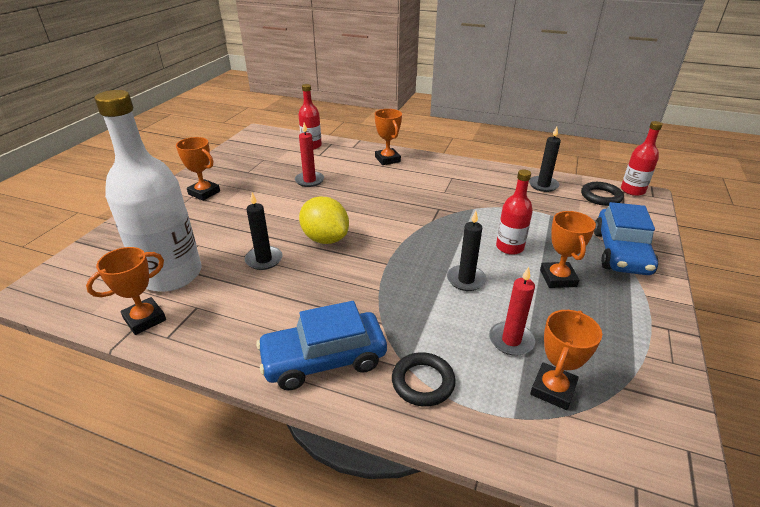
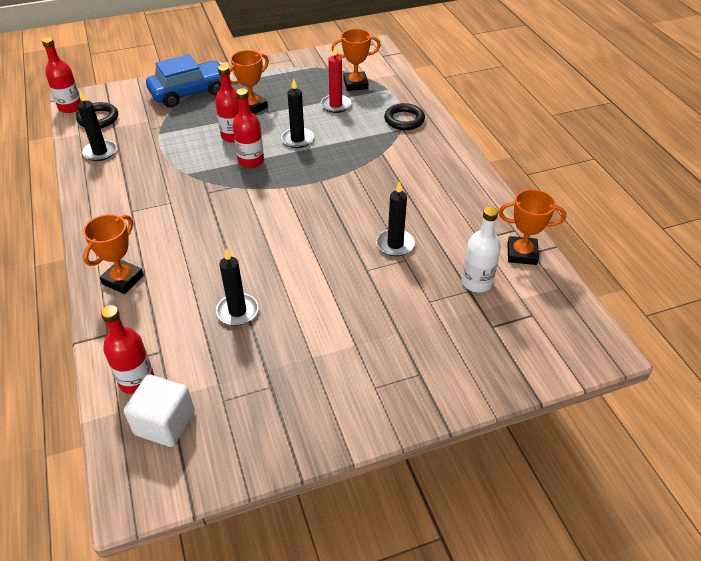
camera: 130 degrees left, 10 degrees up
(171, 275) = (476, 282): white bottle -> white bottle, size x0.50
(204, 193) = (356, 383): orange trophy -> none
(277, 145) = (165, 423): none -> white cube
(309, 180) = (237, 311): red candle -> black candle
(324, 359) = (437, 157): blue car -> none
(325, 239) = (328, 229): yellow lemon -> none
(458, 241) = (251, 161): none -> red bottle

